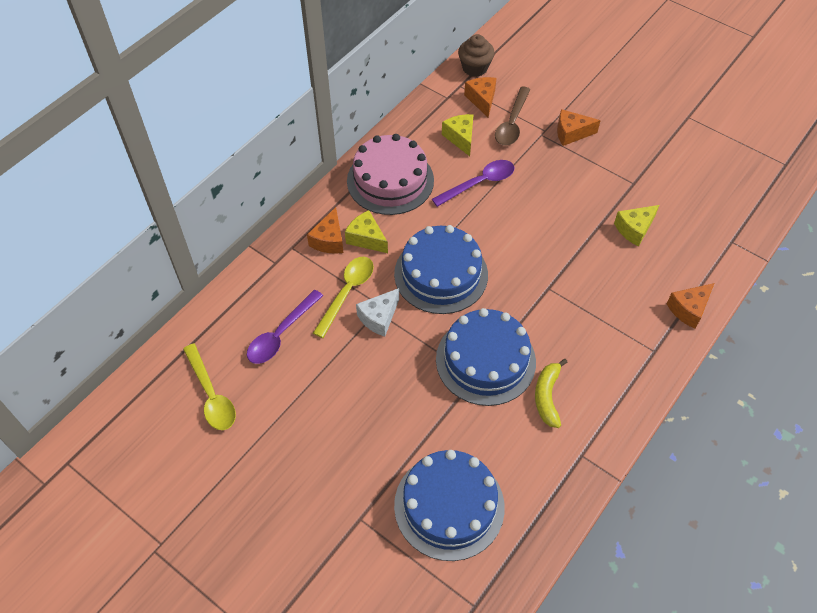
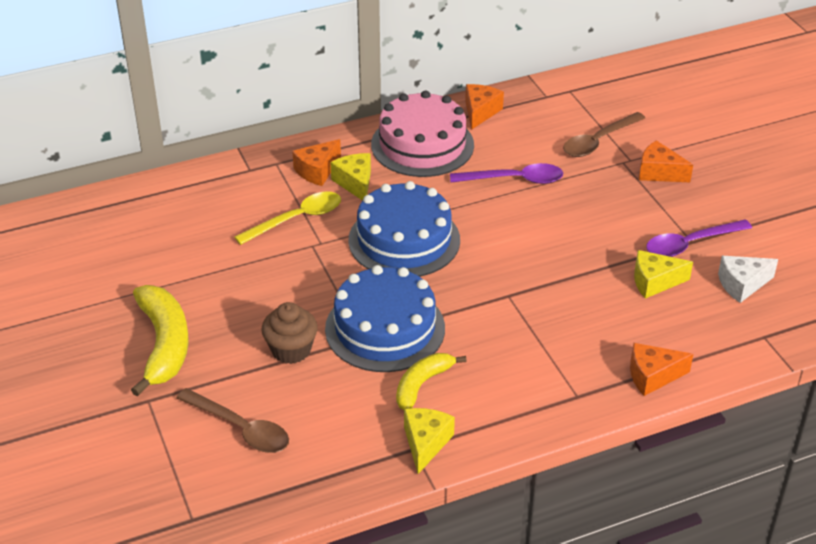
camera: 30 degrees right, 15 degrees down
(211, 395) = (101, 248): yellow spoon -> none
(281, 334) = (205, 227): purple spoon -> purple spoon (690, 244)
(333, 461) = (164, 344): none -> yellow banana
(379, 317) = (310, 251): white cheese -> white cheese (742, 284)
(449, 506) = (240, 429): blue cake -> brown spoon
(460, 138) = (529, 135): yellow cheese -> yellow cheese (425, 443)
(475, 68) = (600, 81): brown cupcake -> brown cupcake (291, 350)
(482, 100) = (583, 110): orange cheese -> orange cheese (480, 112)

